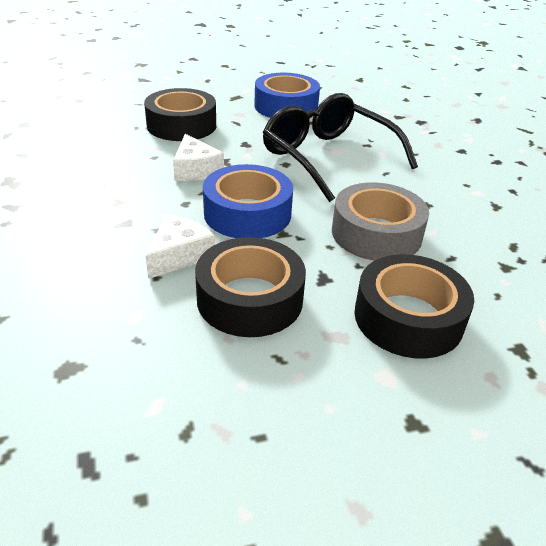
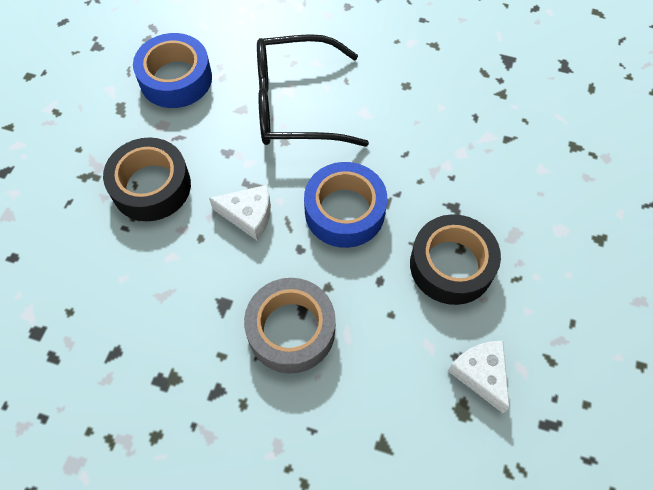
camera: 55 degrees left, 25 degrees up
(179, 255) = (373, 287): white cheese -> white cheese (480, 374)
(376, 233) = (423, 142): grey tape -> grey tape (291, 330)
(408, 318) = (519, 184): black tape -> none

